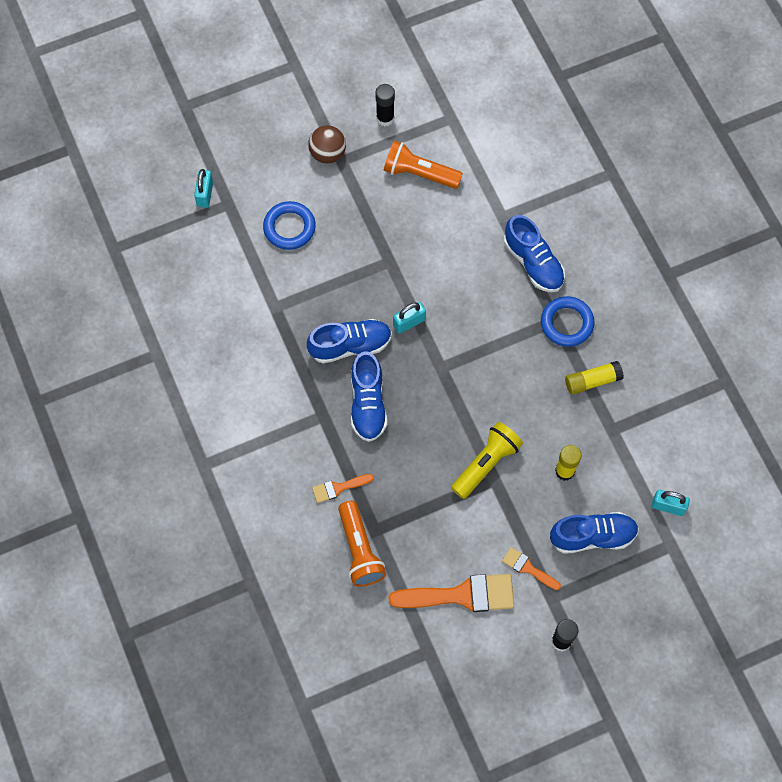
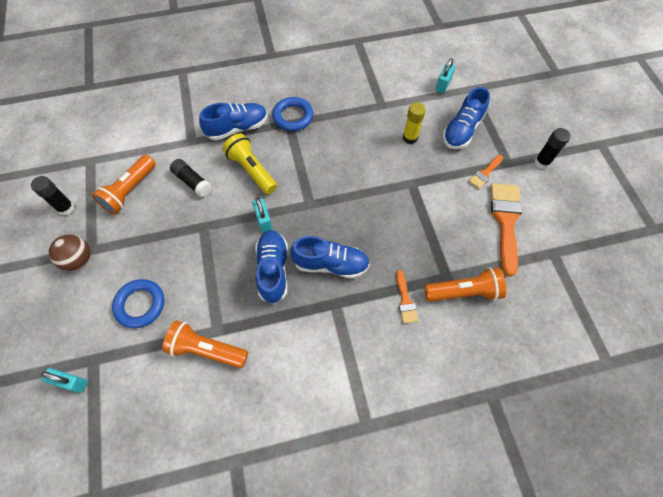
camera: 80 degrees left, 5 degrees down
(254, 302) = (206, 349): none -> orange flashlight
(445, 234) = (192, 182): none -> black glue stick
(486, 463) = (397, 186): yellow flashlight -> yellow flashlight (252, 170)
(592, 381) = (342, 109): yellow glue stick -> none
(592, 536) = (462, 130): blue shoe -> blue shoe turned 150 degrees counterclockwise

